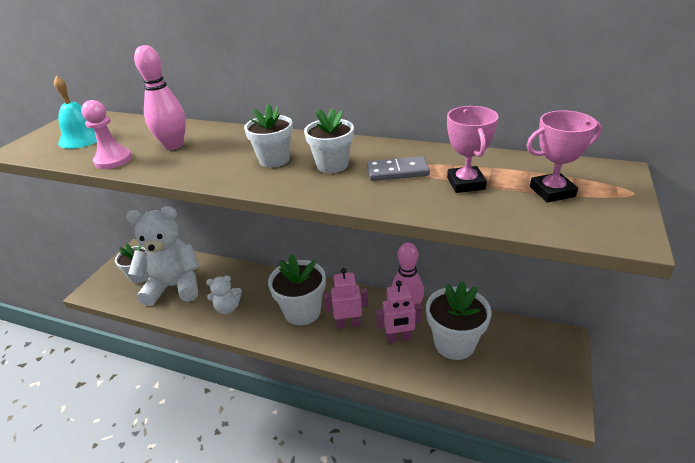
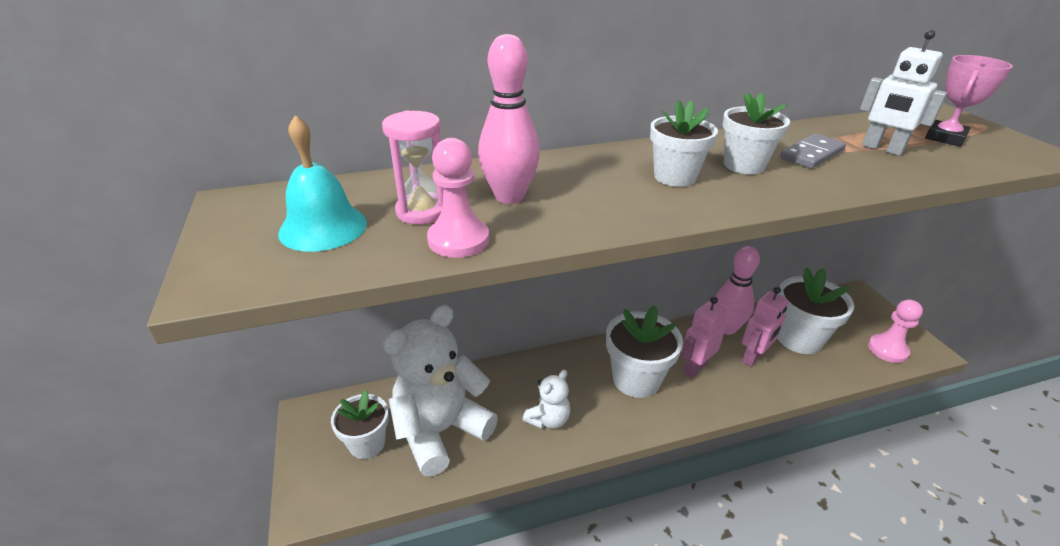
camera: 40 degrees left, 0 degrees up
(127, 142) = (422, 211): none -> pink hourglass
(465, 183) = (882, 149): pink trophy -> white robot
(523, 390) = (887, 350): none -> pink pawn

